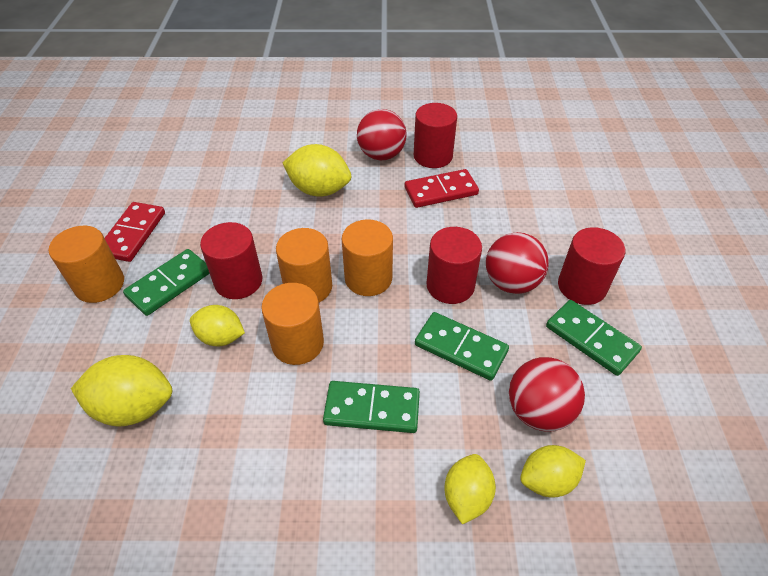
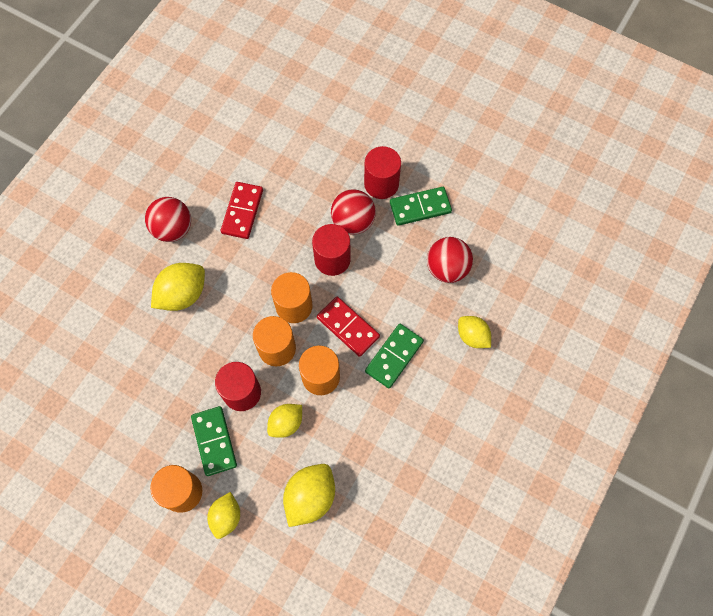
camera: 60 degrees left, 20 degrees up
(133, 234) = (140, 452): red domino -> red domino (348, 327)
(433, 156) = (200, 193): red cylinder -> none
(461, 348) = (382, 282): green domino -> none
(547, 480) = (486, 291): yellow lemon -> yellow lemon (226, 517)

